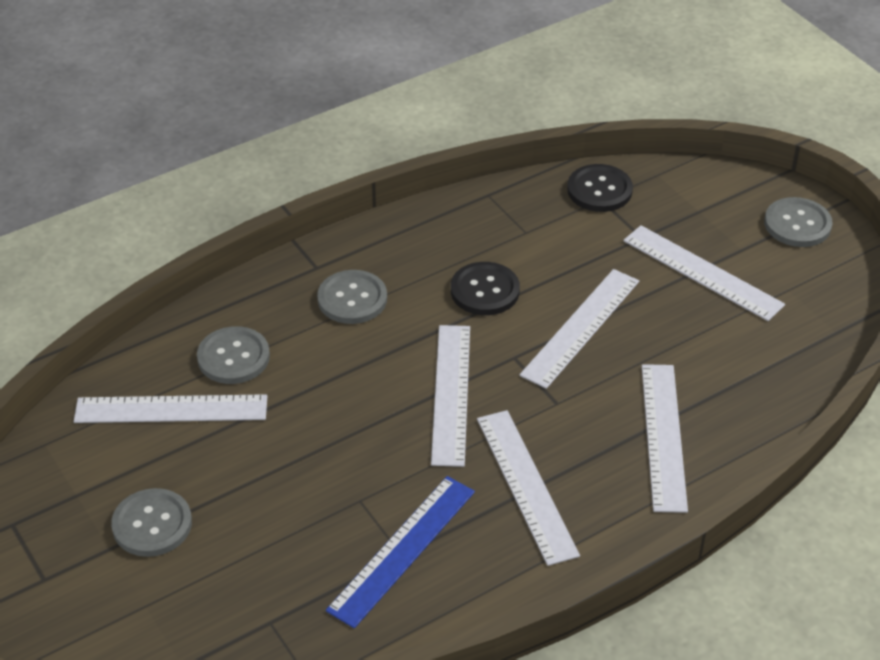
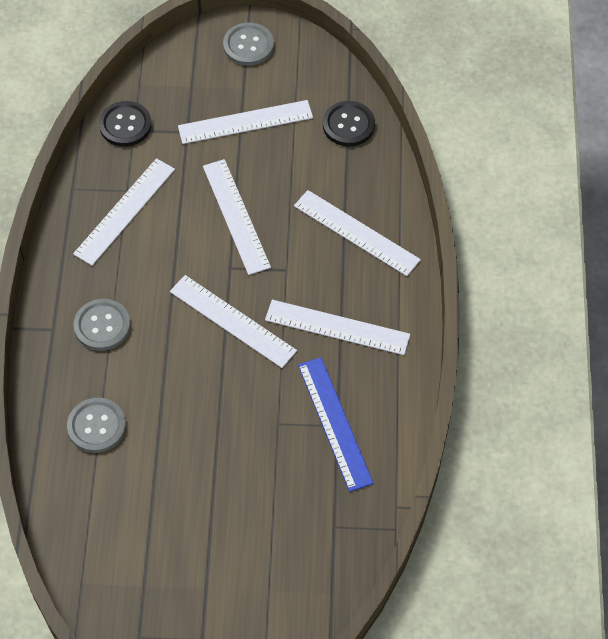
camera: 55 degrees left, 15 degrees up
(152, 524) = (206, 553): grey button -> none
(171, 409) = (113, 489): white ruler -> white ruler (125, 211)
(485, 291) = (160, 247): black button -> black button (348, 125)

